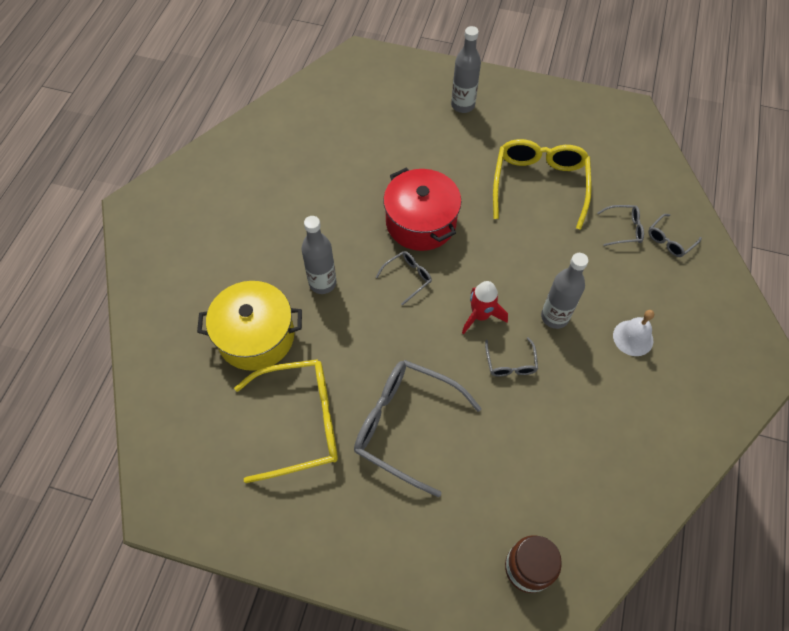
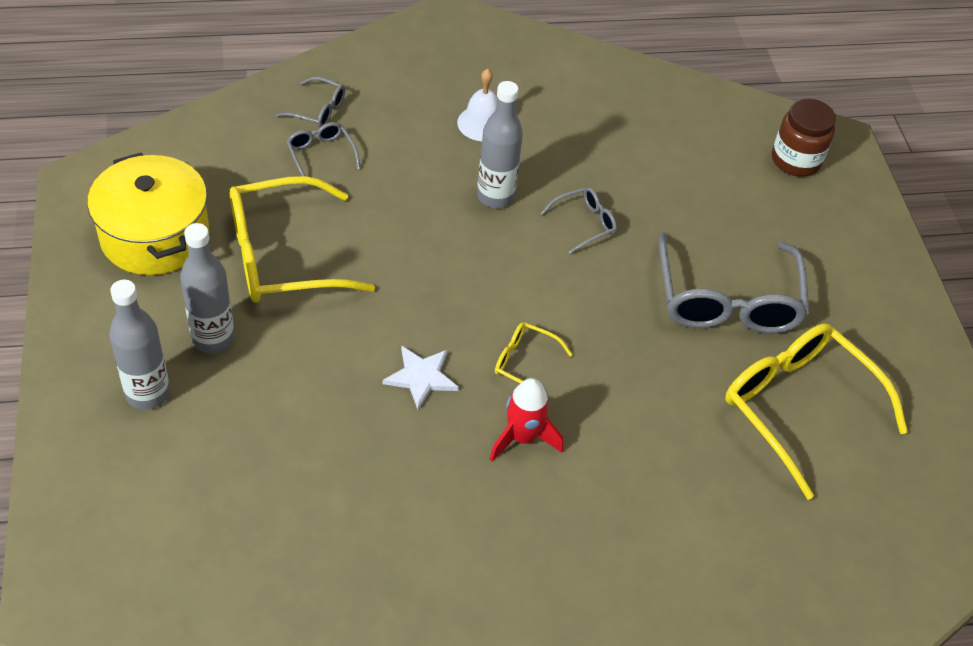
camera: 120 degrees left, 10 degrees down
(256, 336) = (723, 512): yellow pot -> yellow pot (155, 236)
(322, 283) = (592, 463): grey bottle -> grey bottle (213, 338)
(408, 277) = (524, 363): grey glasses -> yellow glasses
(421, 222) = (421, 377): red pot -> white star
(480, 316) = (536, 268): red rocket -> red rocket (522, 438)

